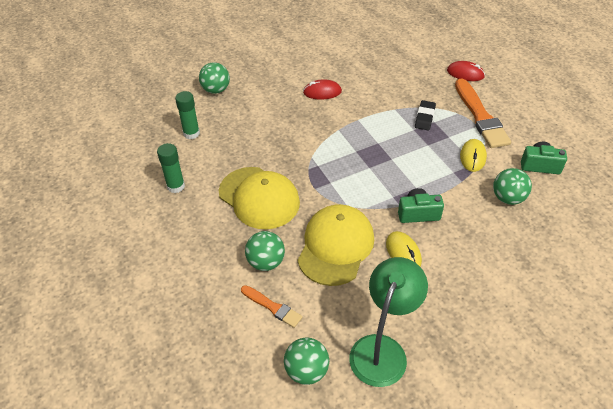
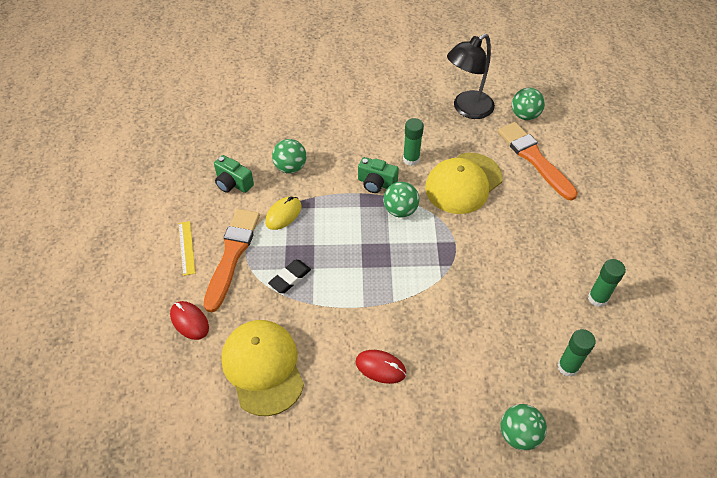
camera: 155 degrees left, 5 degrees up
(259, 198) = (513, 252): yellow cap -> yellow cap (263, 367)
(266, 262) = (528, 192): green ball -> green ball (400, 210)
(272, 307) = (534, 159): orange brush -> orange brush, size x1.89
(382, 349) = (467, 109): green lamp -> black lamp
(403, 252) = (411, 159): yellow mouse -> green glue stick
(517, 109) = (186, 247): none -> yellow ruler

